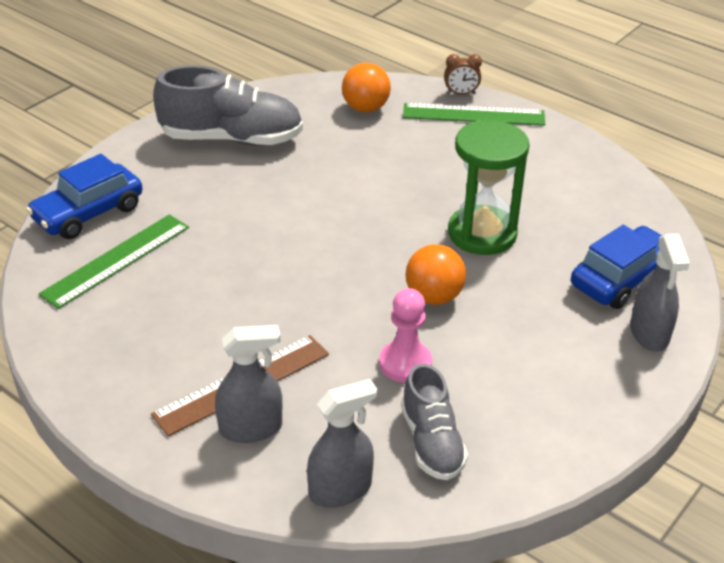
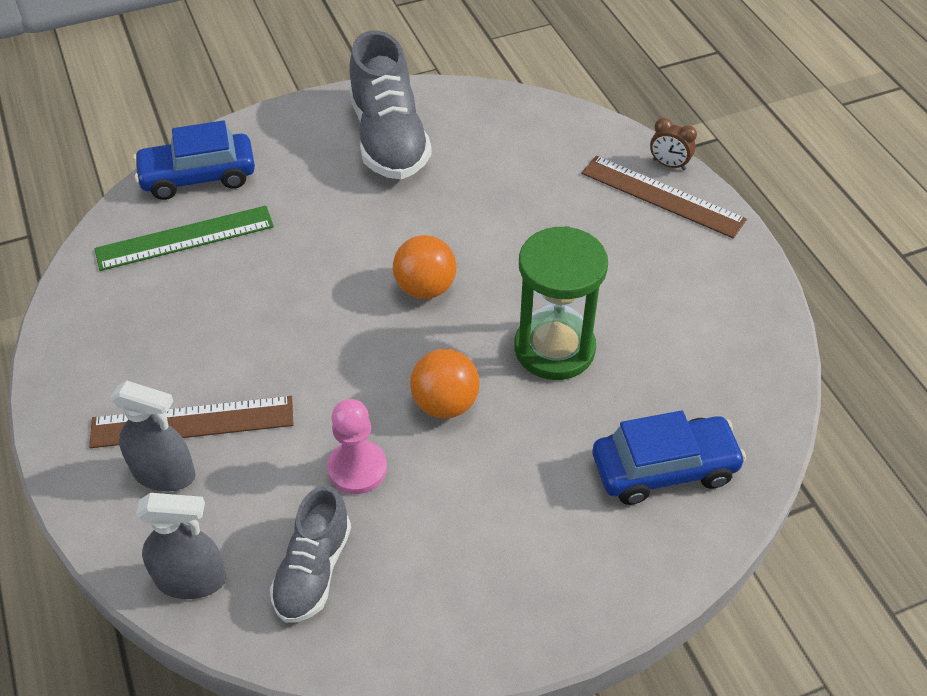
camera: 30 degrees right, 10 degrees up
(232, 139) = (389, 139): grey shoe -> grey shoe turned 45 degrees clockwise
(365, 108) = (550, 148): orange ball -> orange ball (425, 288)
(473, 115) = (662, 196): green ruler -> brown ruler
(649, 333) = (640, 550): grey spray bottle -> none

